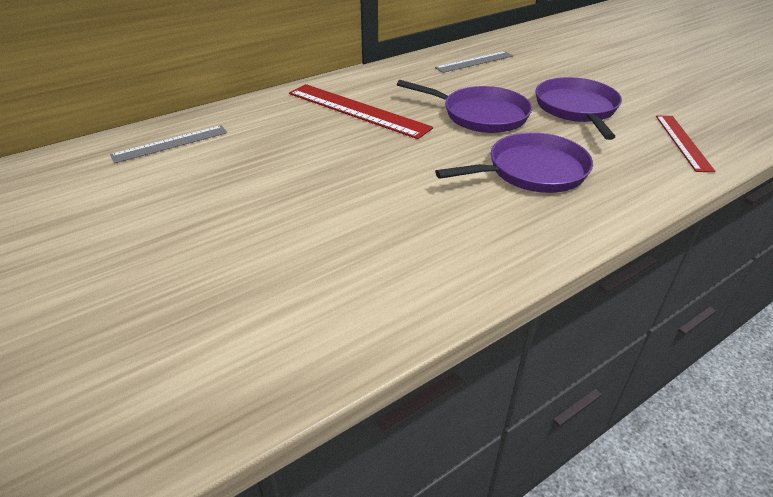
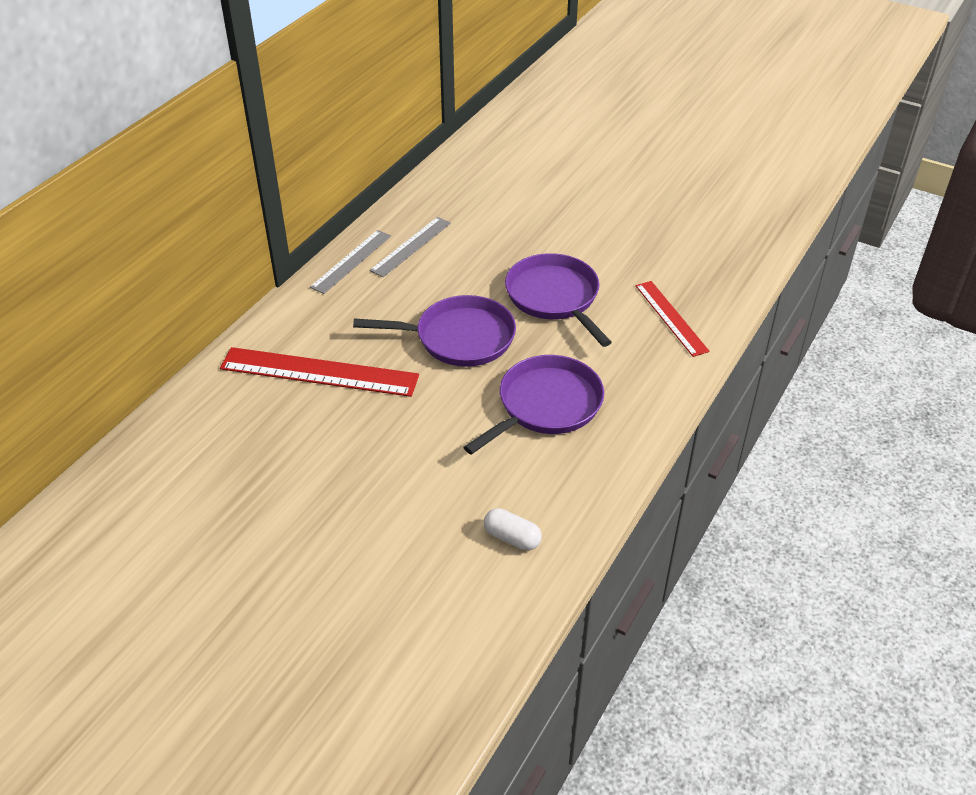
camera: 25 degrees left, 5 degrees up
(170, 144) = (134, 495): grey ruler -> grey ruler (351, 261)
(444, 254) = (512, 538): none -> white capsule

